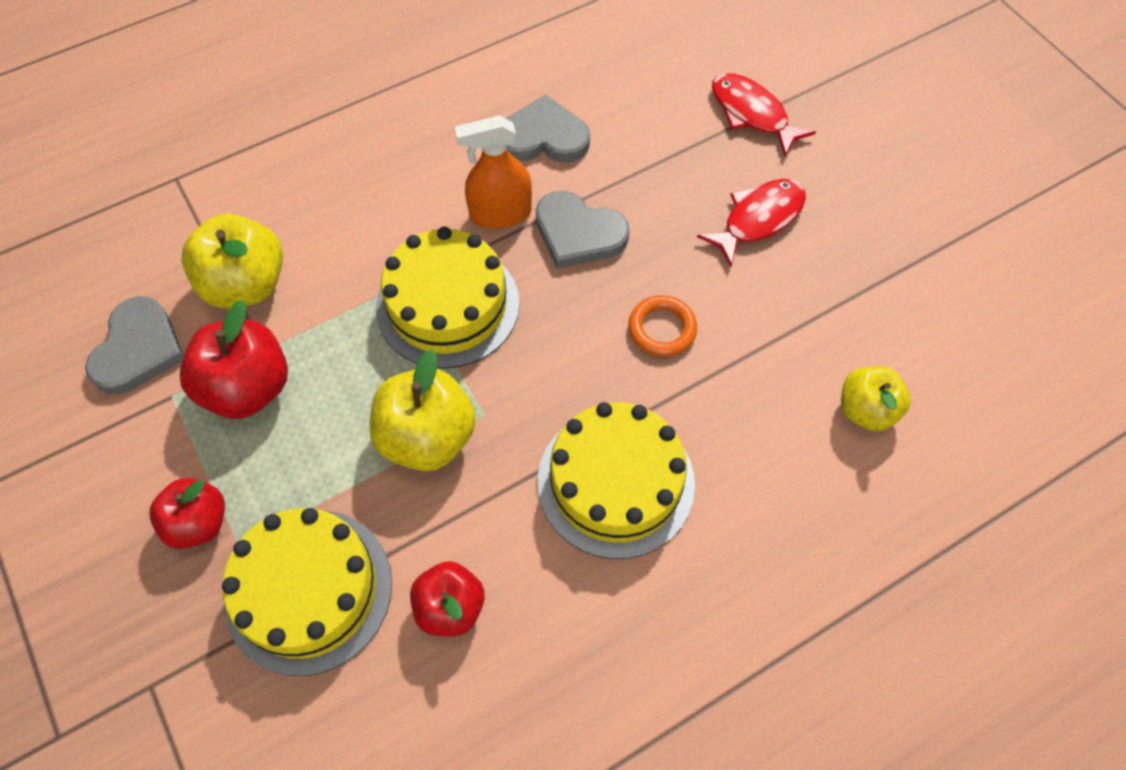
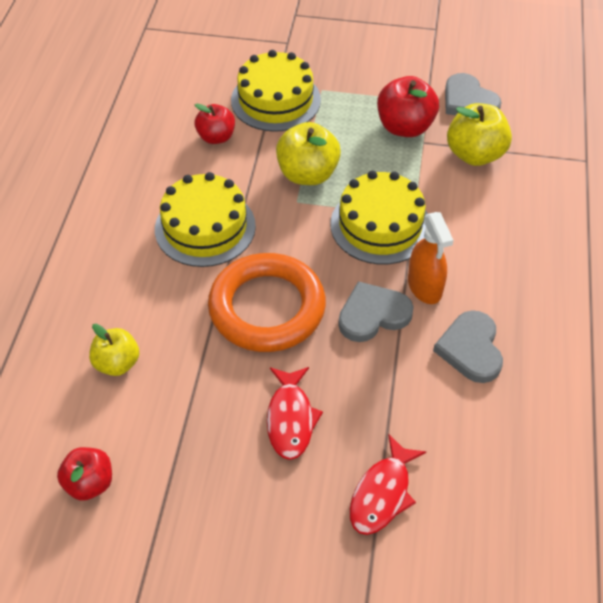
camera: 130 degrees right, 10 degrees down
(199, 523) = (346, 83): red apple -> red apple (90, 483)
(500, 213) = (425, 287): orange spray bottle -> orange spray bottle turned 135 degrees clockwise
(543, 137) = (470, 349): grey heart -> grey heart turned 135 degrees clockwise
(662, 329) = (267, 308): orange ring -> orange ring, size x2.29
(752, 114) = (382, 493): red fish -> red fish turned 120 degrees clockwise

